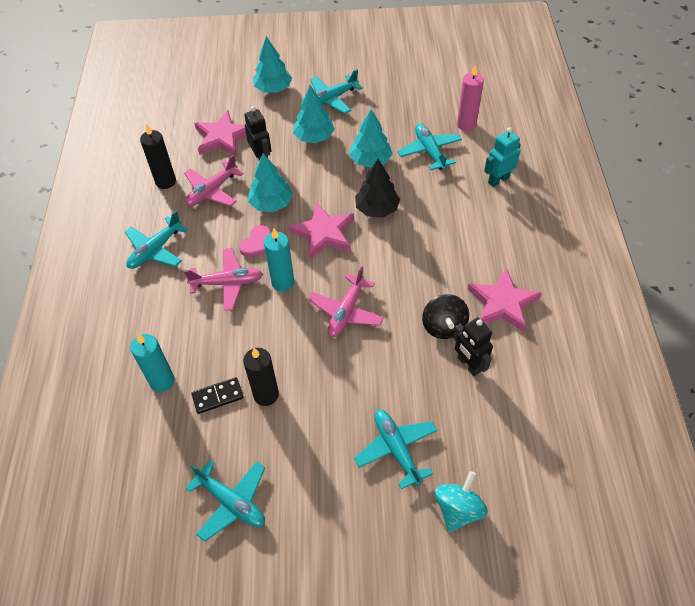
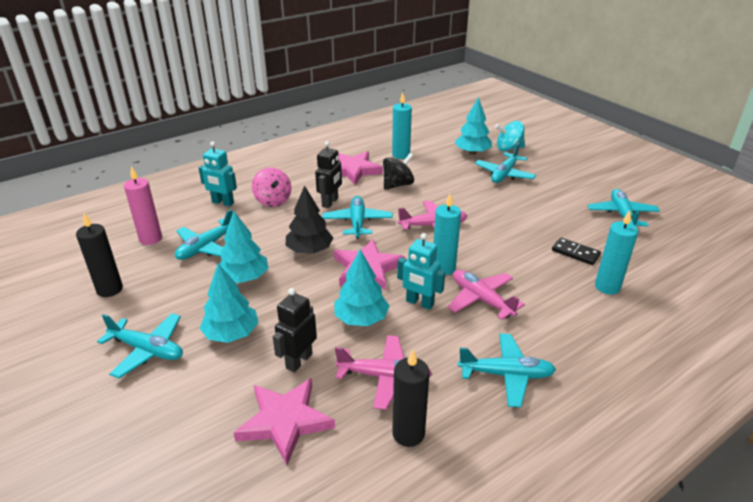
camera: 125 degrees left, 20 degrees down
(257, 244) = (419, 303): pink heart -> turquoise robot
(266, 395) = (542, 233): black candle -> black candle (110, 289)
(273, 89) = (147, 422): turquoise tree -> turquoise tree (472, 152)
(395, 258) = (357, 222): none -> turquoise plane
(468, 365) = (416, 169): black robot -> black robot (330, 202)
(478, 214) = (273, 201): none -> pink spinning top
(513, 369) = (401, 155): none -> turquoise candle

